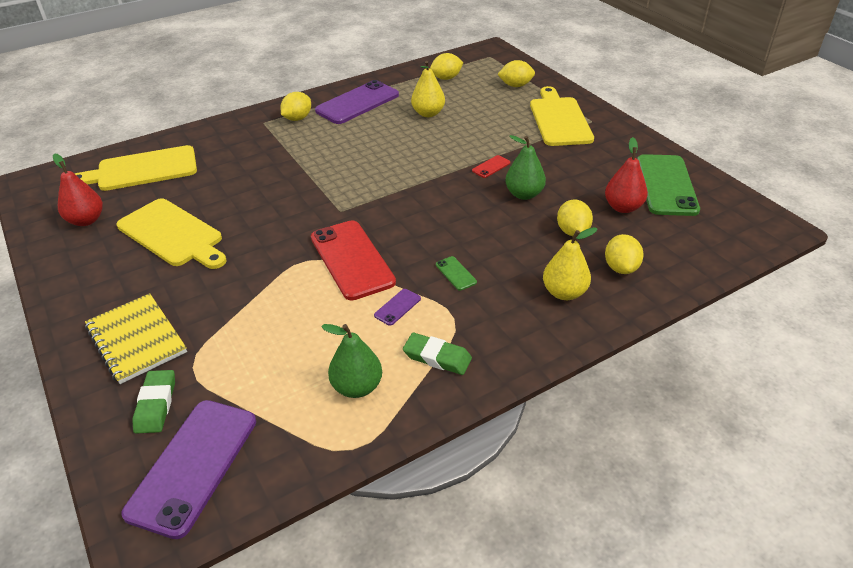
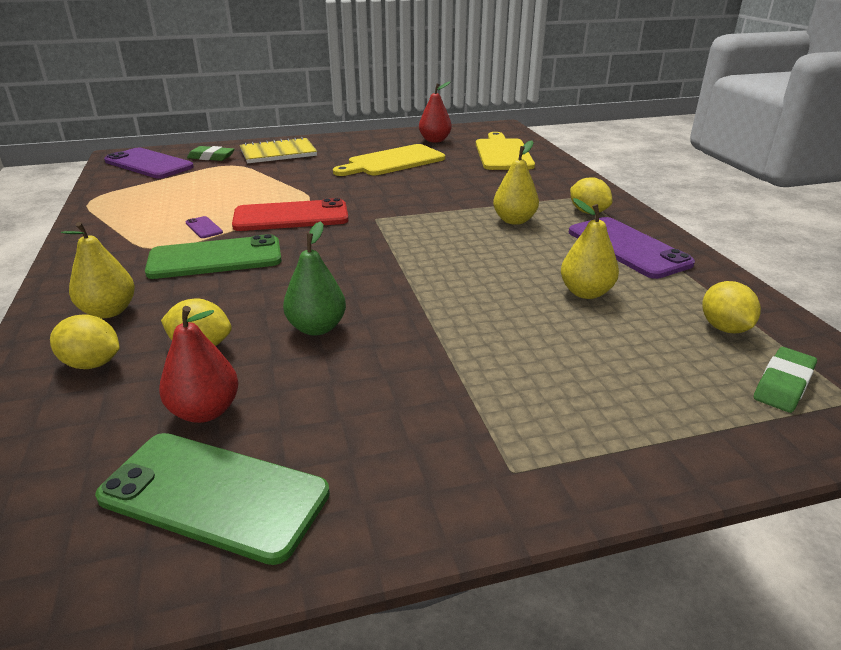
camera: 105 degrees right, 10 degrees down
(324, 146) = (514, 220): none -> yellow pear
(357, 387) = (140, 206): green pear -> none
(437, 357) = (124, 235): green eraser -> green eraser (783, 384)
(455, 273) = (215, 258): green phone -> green phone, size x2.41
(491, 167) = (404, 316): red phone -> none
(515, 85) = (697, 403): yellow lemon -> none
(559, 119) = (532, 424): yellow cutting board -> none

